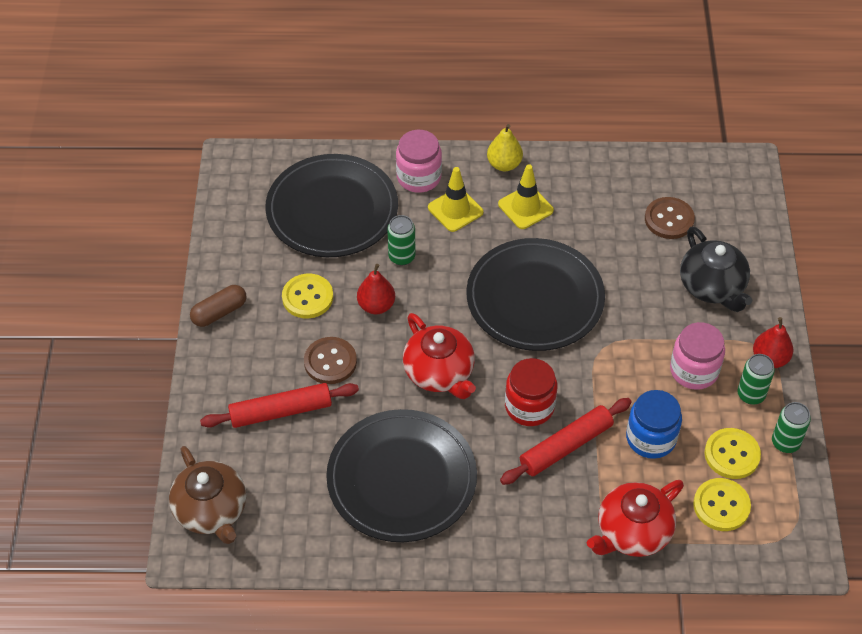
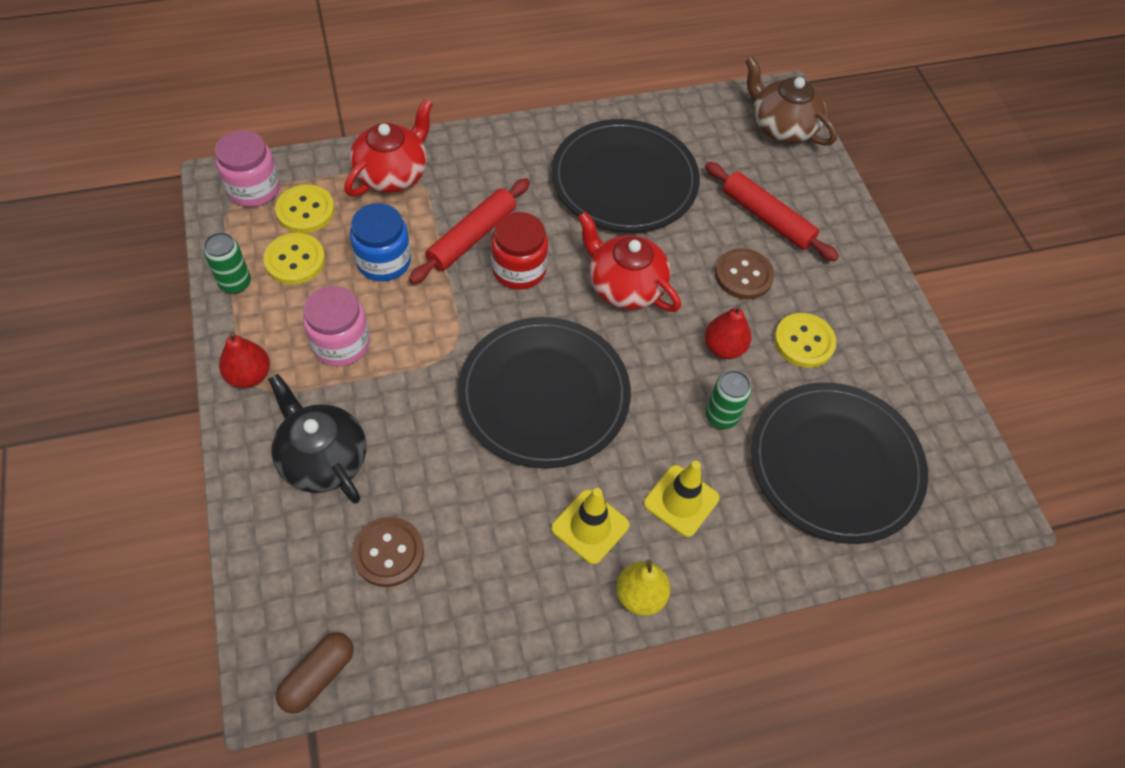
camera: 160 degrees right, 5 degrees up
(219, 312) = (887, 305): brown capsule -> brown capsule (318, 676)
(281, 411) = (767, 218): red rolling pin -> red rolling pin turned 75 degrees clockwise
(419, 177) = (749, 543): pink jar -> pink jar (254, 189)
(751, 394) = (273, 328): green can -> none

